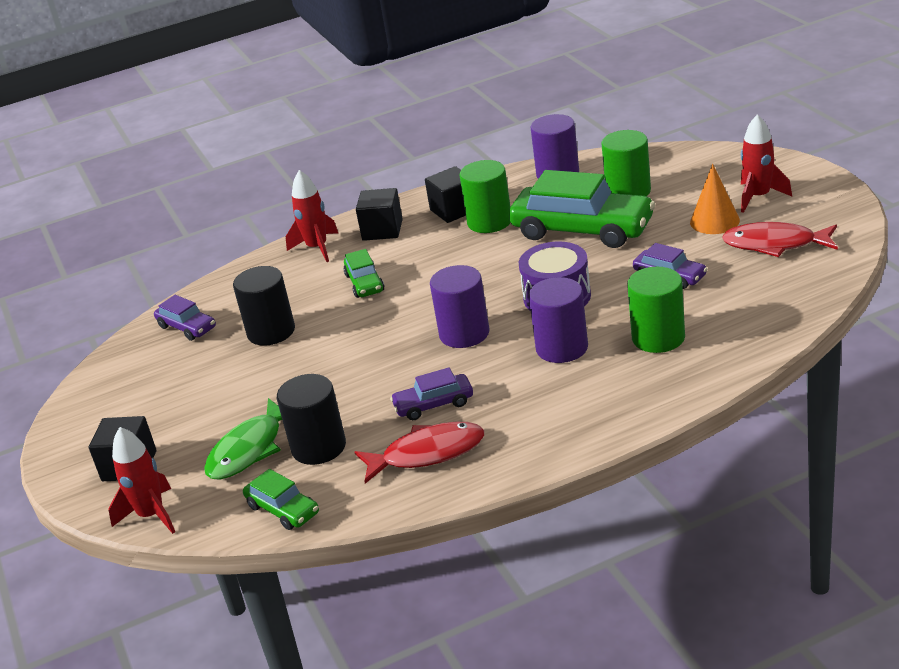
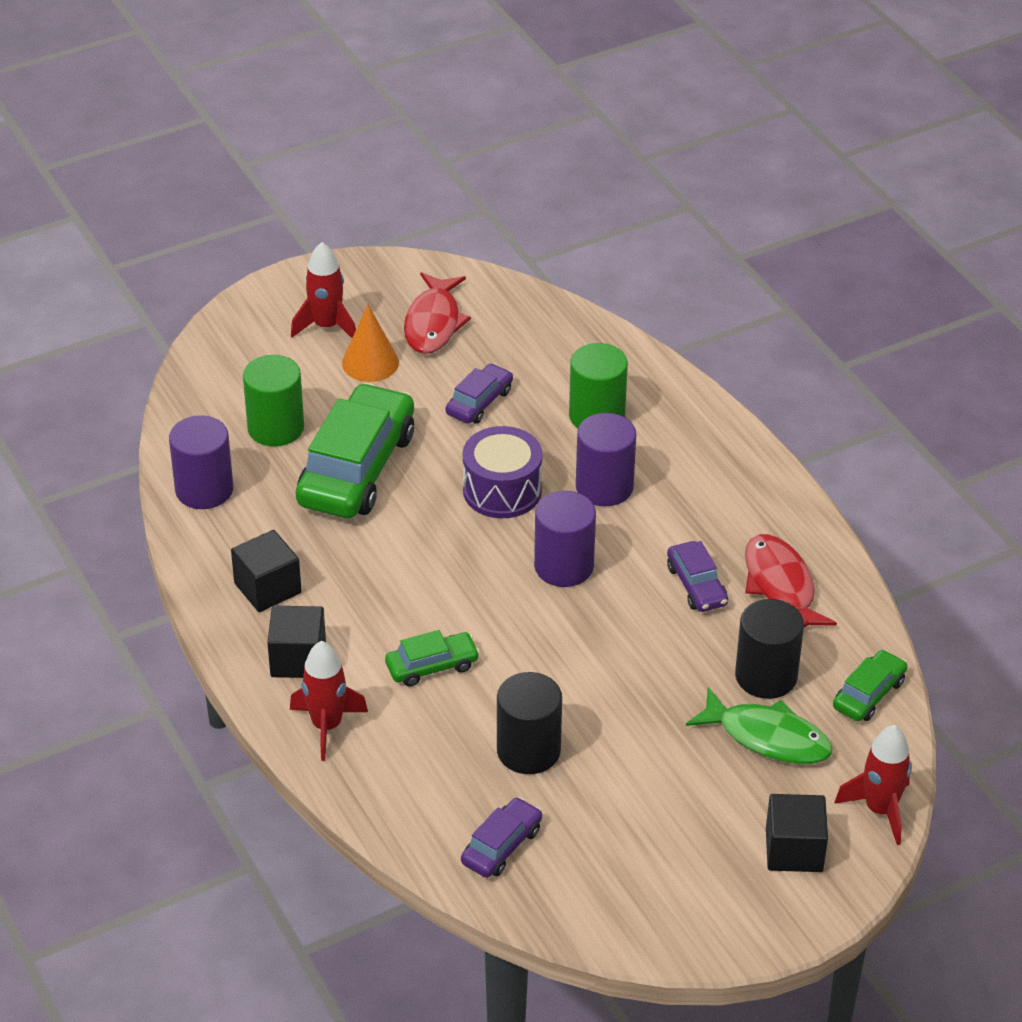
camera: 100 degrees left, 10 degrees up
(489, 222) = (310, 552): green cylinder -> none

